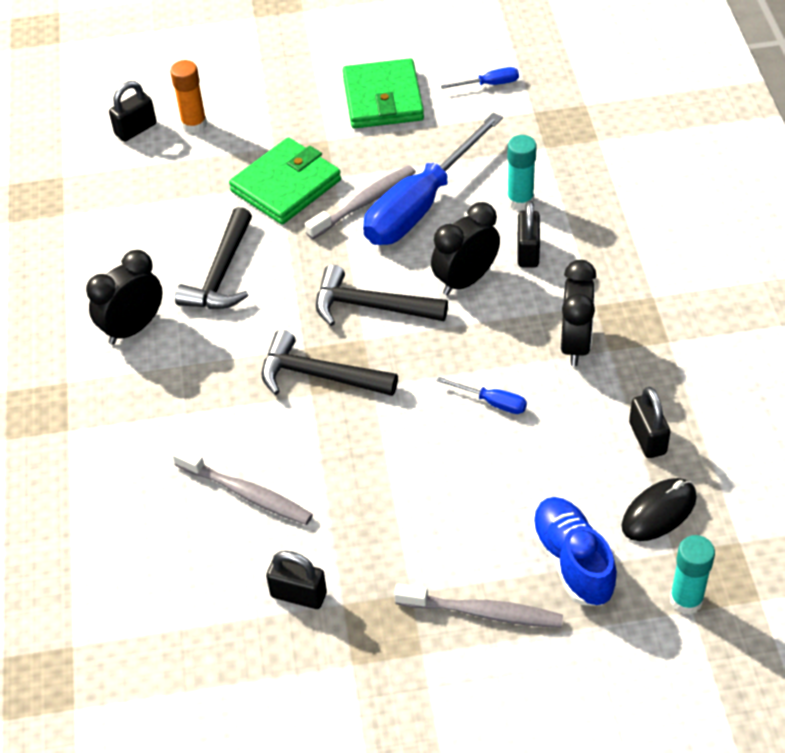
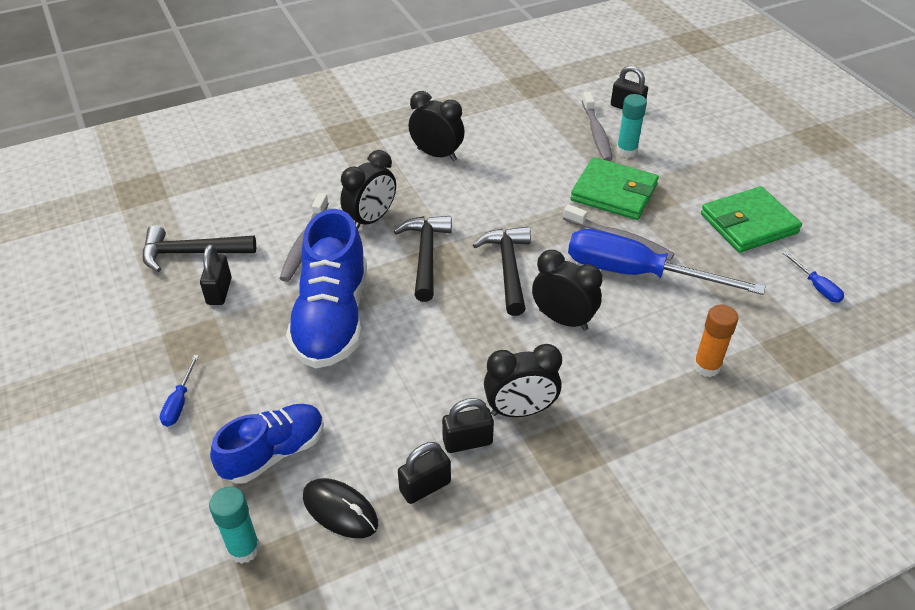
camera: 70 degrees right, 5 degrees down
(194, 124) = (650, 132): orange glue stick -> orange glue stick (706, 366)
(221, 273) = (506, 182): black hammer -> black hammer (192, 253)
(230, 417) = (371, 219): none -> black clock
(390, 482) = (332, 318): none -> blue shoe
(483, 612) = (214, 402): grey toothbrush -> grey toothbrush (596, 133)
(492, 402) = (432, 365): blue screwdriver -> blue screwdriver (179, 402)
(520, 201) = (678, 337): turquoise glue stick -> turquoise glue stick (626, 151)
(528, 252) = (617, 355): black padlock -> black padlock (467, 441)

